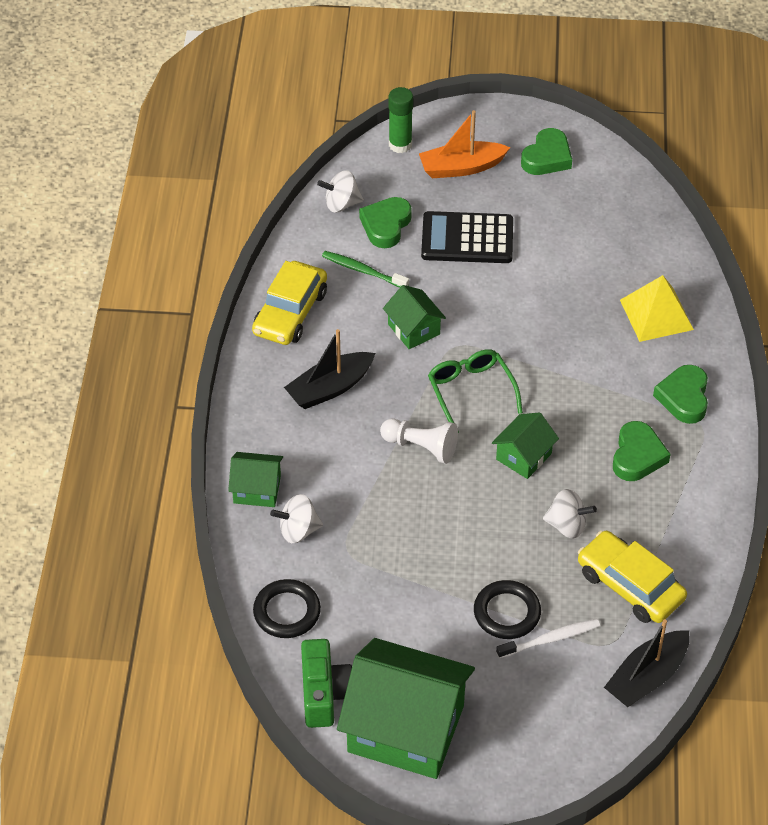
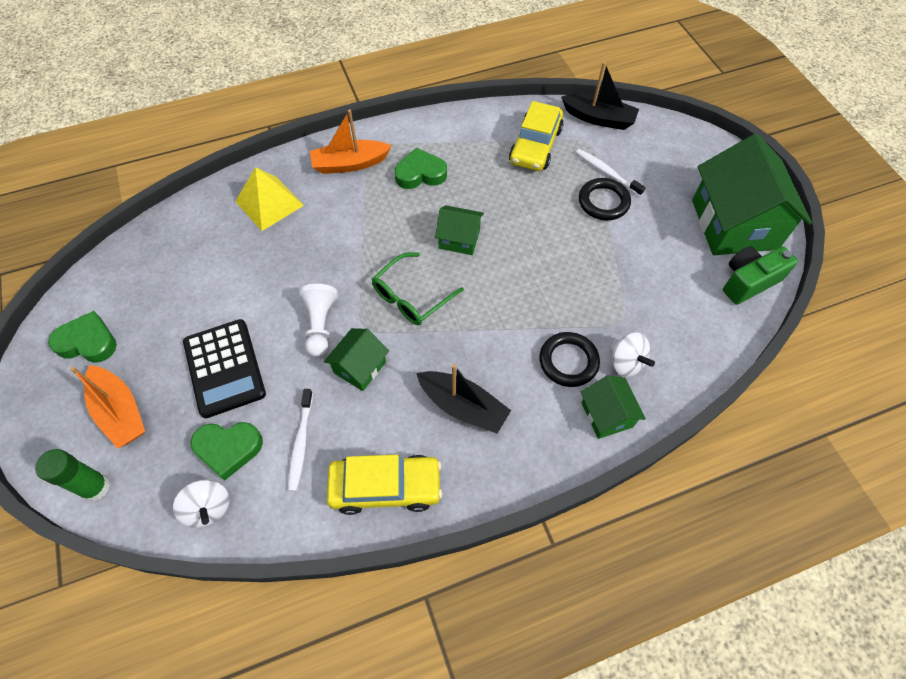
camera: 115 degrees left, 10 degrees up
(287, 612) = (703, 336): black ring -> black ring (568, 361)
(363, 271) = (301, 443): green toothbrush -> white toothbrush
(421, 447) = (489, 309): white pawn -> white pawn (320, 325)
(567, 525) = (507, 193): white spinning top -> none
(684, 397) = (350, 164): green heart -> orange boat

